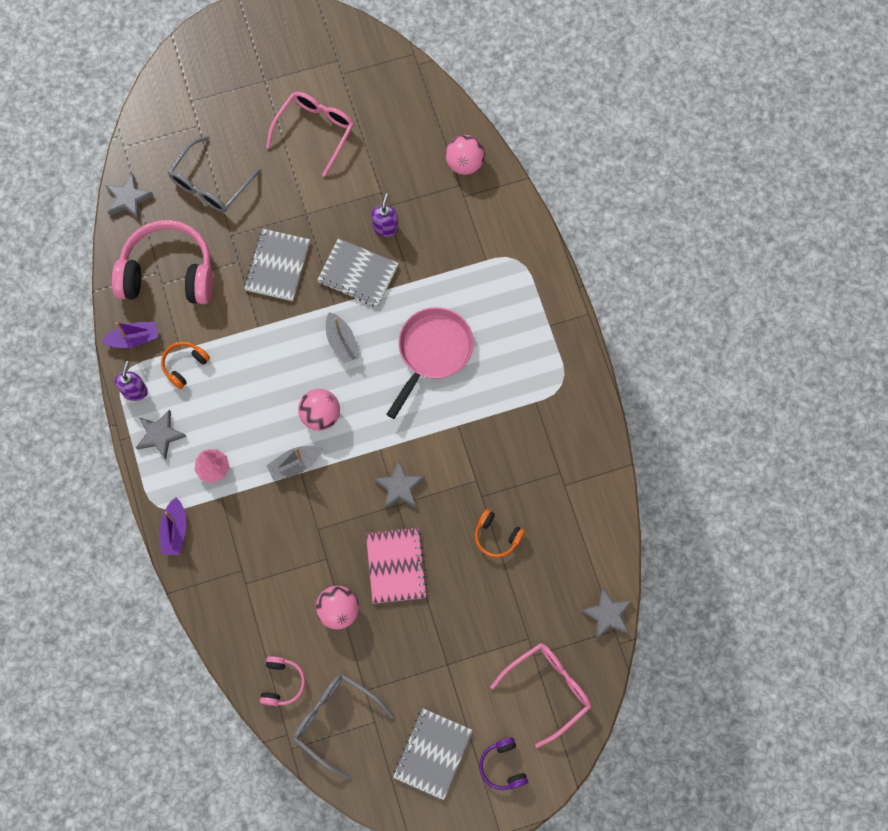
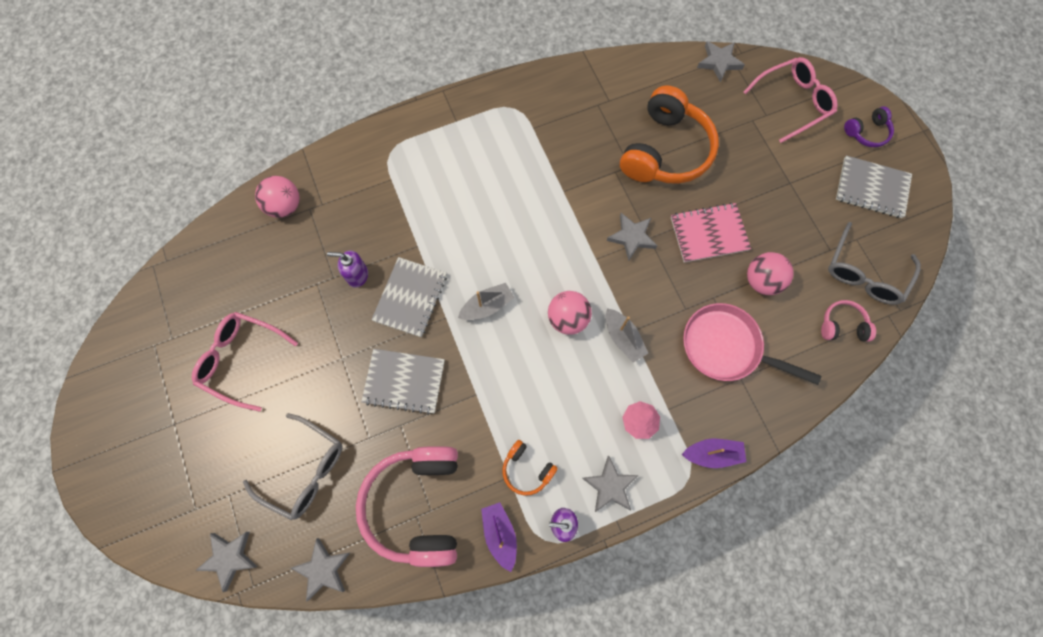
camera: 95 degrees left, 0 degrees up
(148, 128) = (229, 558): none -> grey star
(432, 352) = (490, 219): pink pan -> pink pan (726, 347)
(497, 536) = (665, 151): orange headphones -> orange headphones, size x2.17
(548, 689) = (793, 102): pink glasses -> pink glasses turned 105 degrees clockwise

